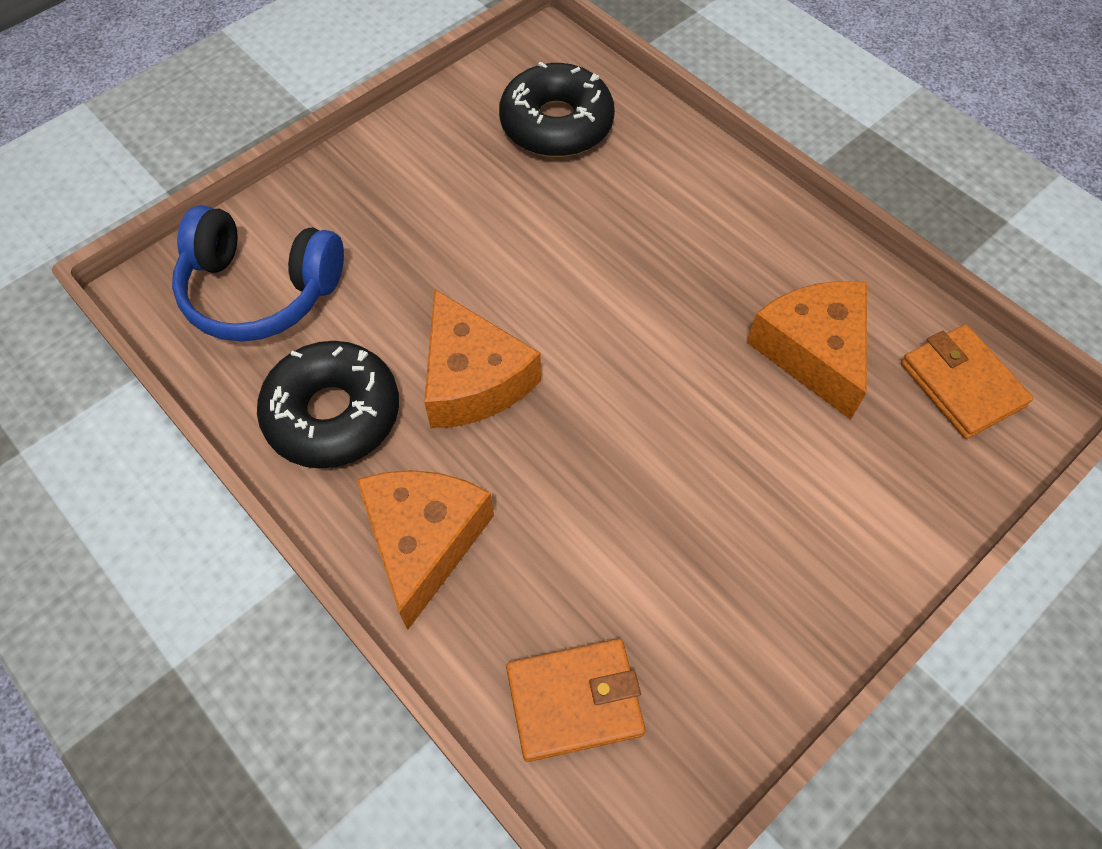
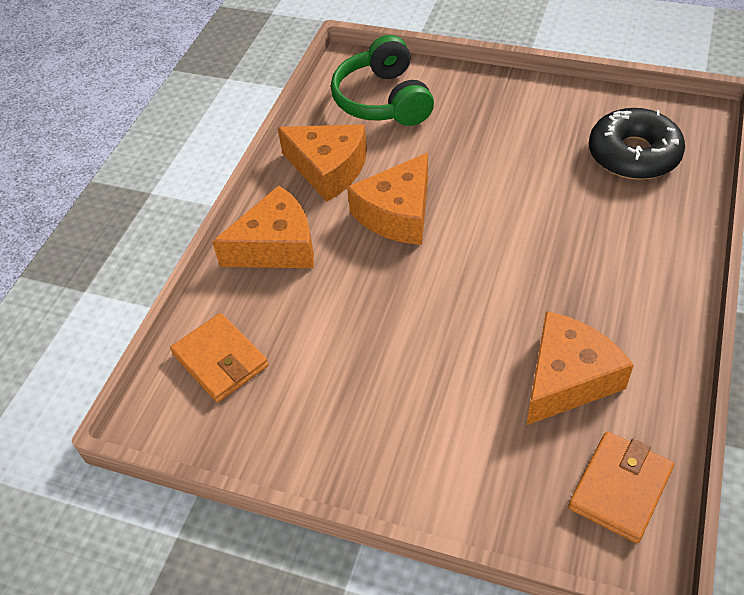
camera: 65 degrees right, 10 degrees down
(260, 291) = (383, 100): blue headphones -> green headphones
(333, 414) = (328, 169): black donut -> orange cheese

